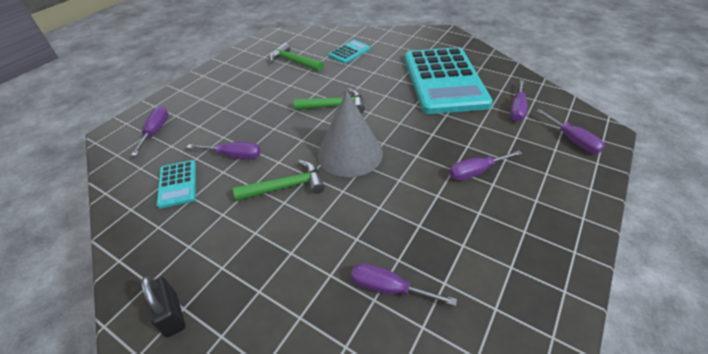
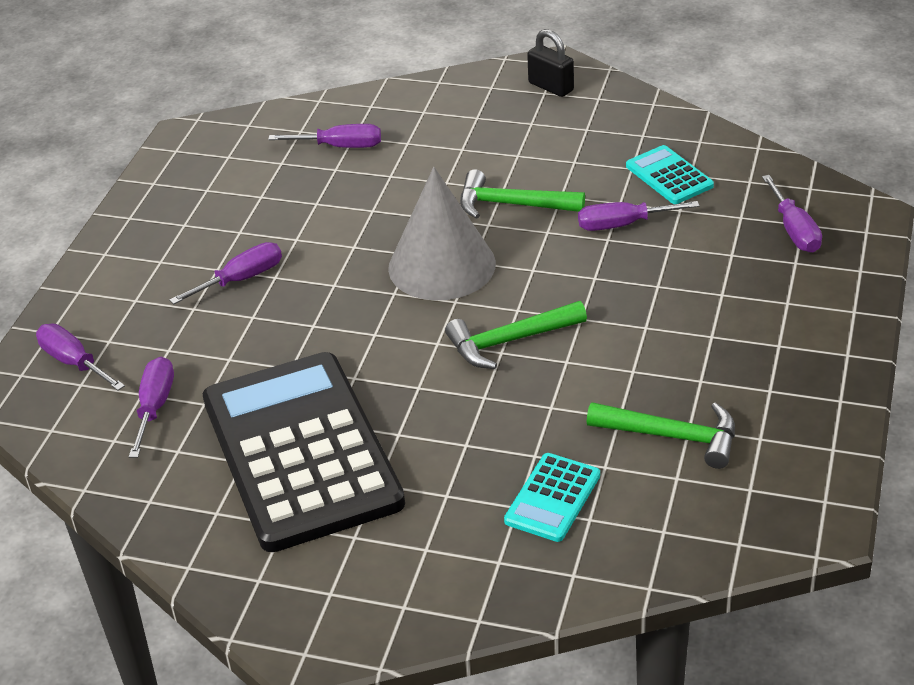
camera: 165 degrees right, 5 degrees down
(286, 187) = (512, 204): green hammer -> green hammer turned 45 degrees clockwise
(444, 80) = (301, 451): turquoise calculator -> black calculator

